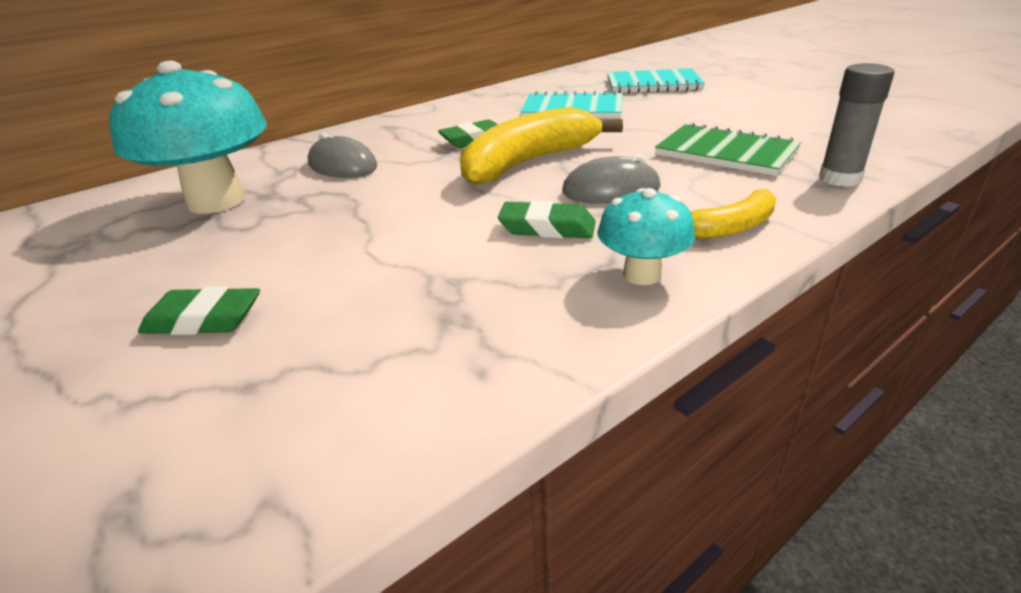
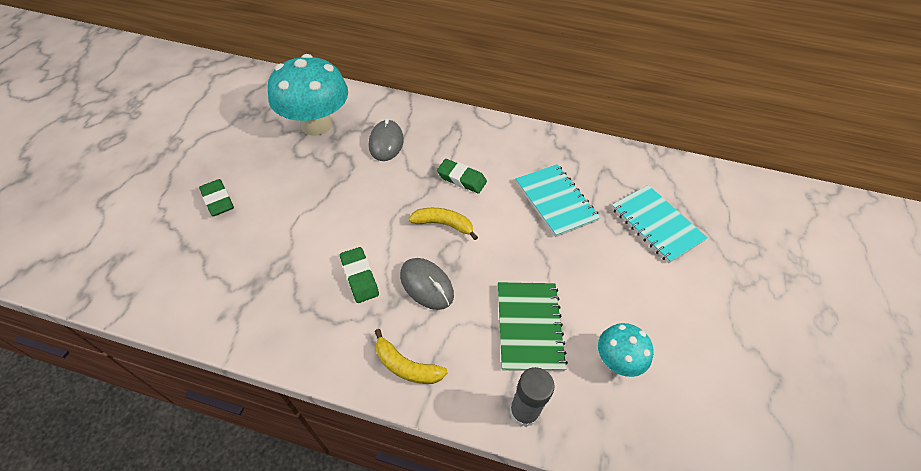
camera: 50 degrees right, 20 degrees up
(529, 162) = (443, 224): yellow banana -> yellow banana, size x0.54
(642, 275) = (328, 343): turquoise mushroom -> turquoise mushroom (616, 361)

